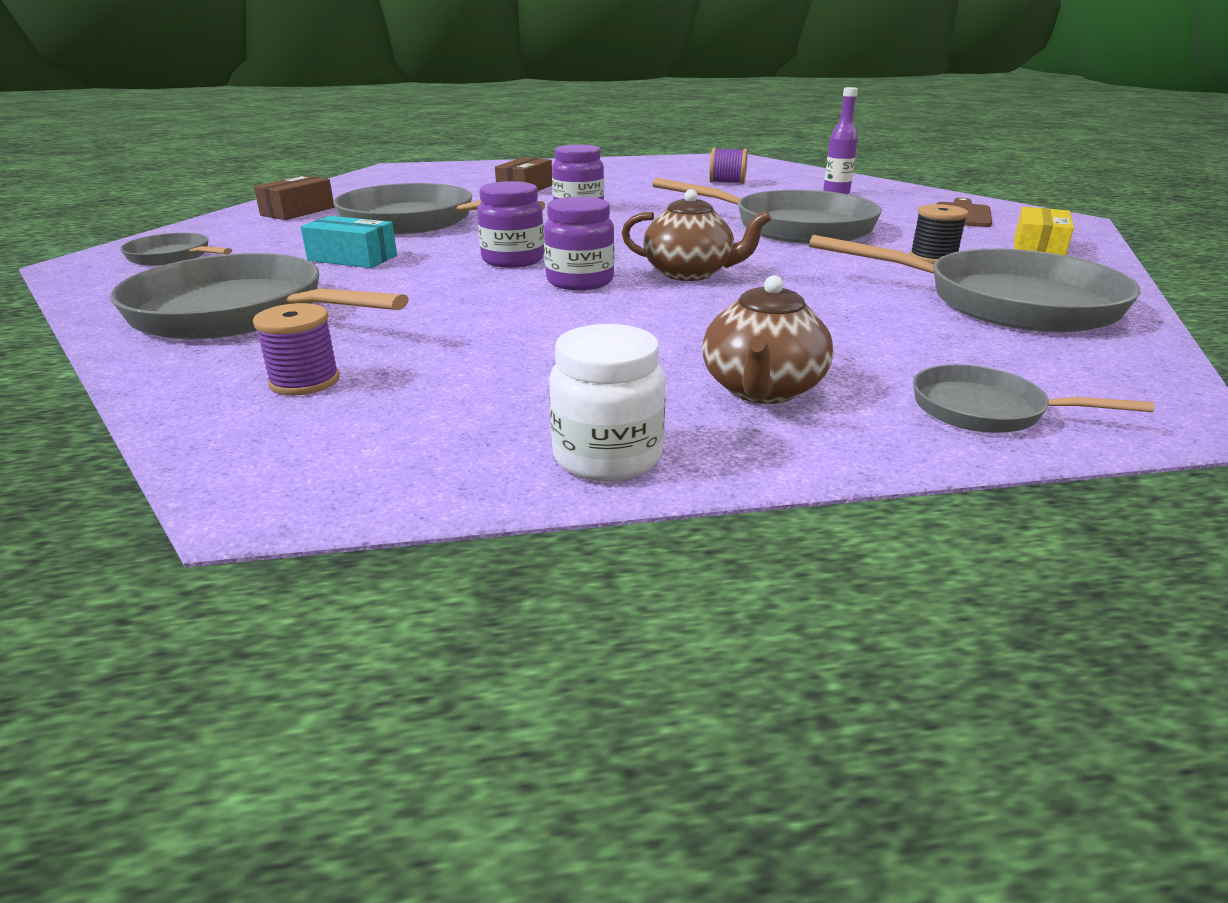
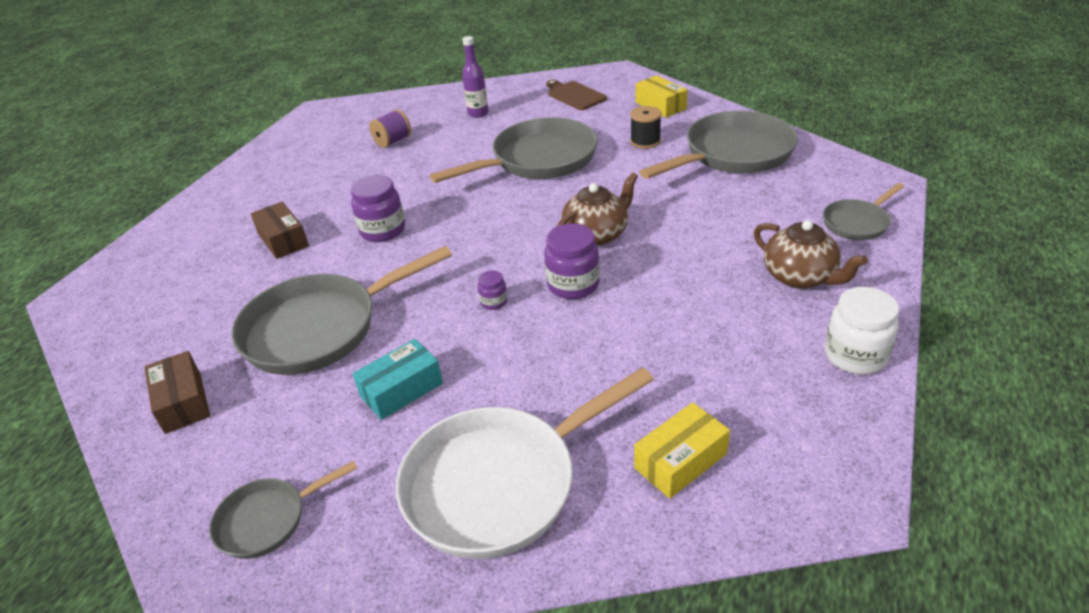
camera: 55 degrees left, 10 degrees up
(238, 313) = (500, 483): grey pan -> white pan
(304, 381) = (680, 461): purple spool -> yellow box
(513, 260) = (494, 302): purple jar -> purple jar, size x0.52

